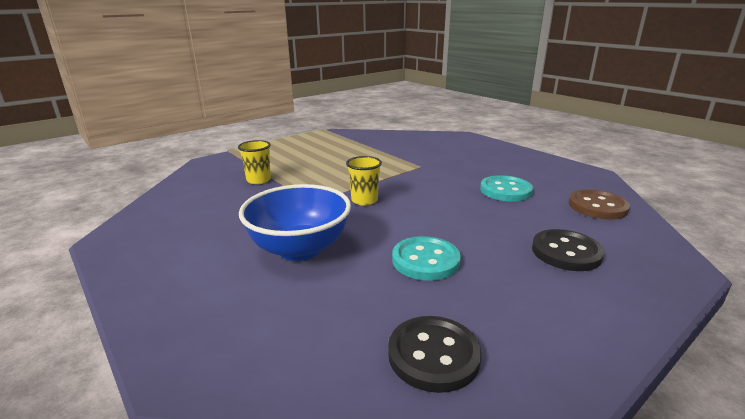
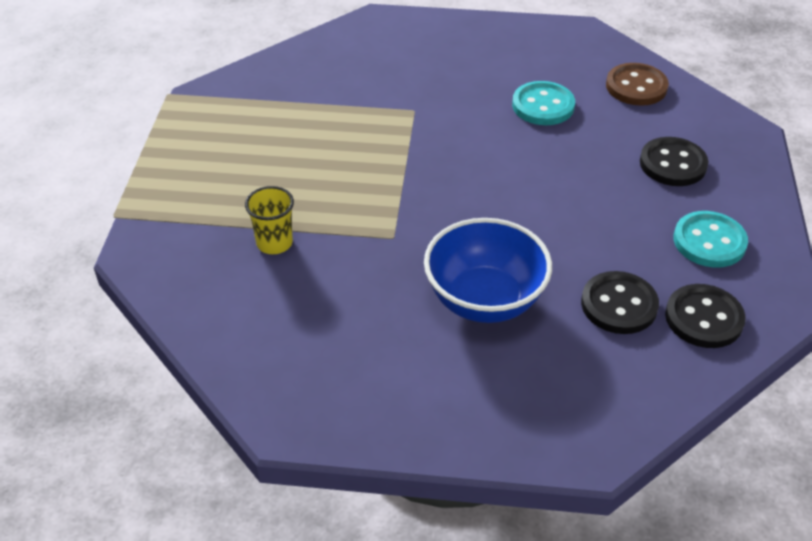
camera: 45 degrees left, 20 degrees up
(364, 200) = (440, 201): yellow cup -> none
(378, 302) = (619, 305): none -> black button
(425, 260) = (595, 241): turquoise button -> turquoise button (709, 241)

